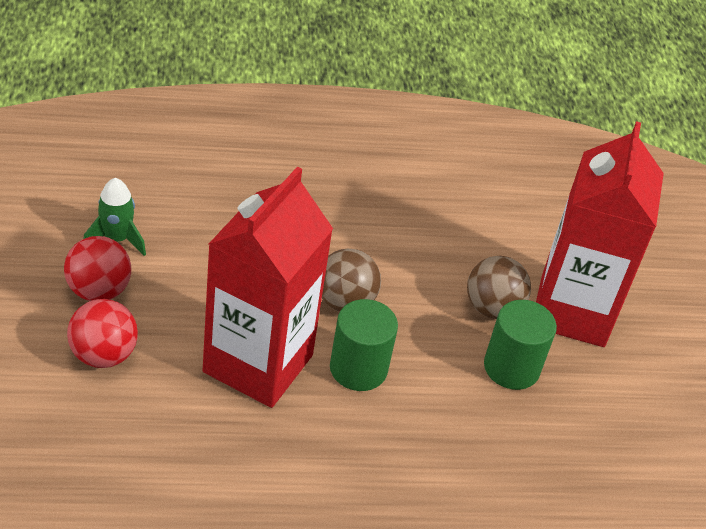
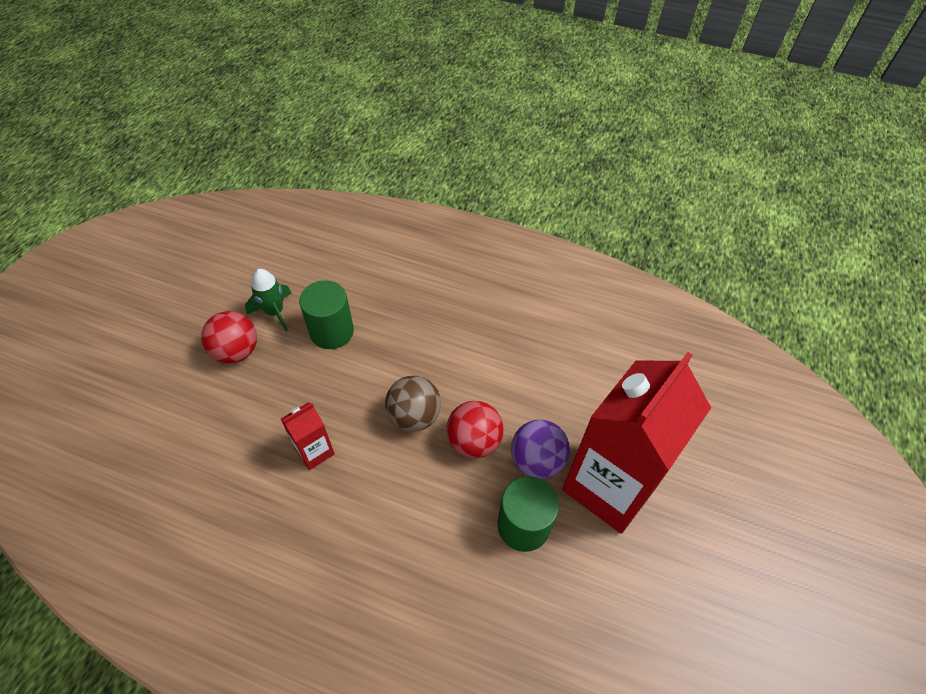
camera: 30 degrees right, 10 degrees up
(103, 355) = (207, 407): red ball -> red ball (473, 441)
(258, 363) = (314, 451): red carton -> red carton, size x0.43
(358, 368) = (391, 482): green cylinder -> green cylinder (331, 331)
(492, 308) = (536, 460): brown ball -> purple ball

